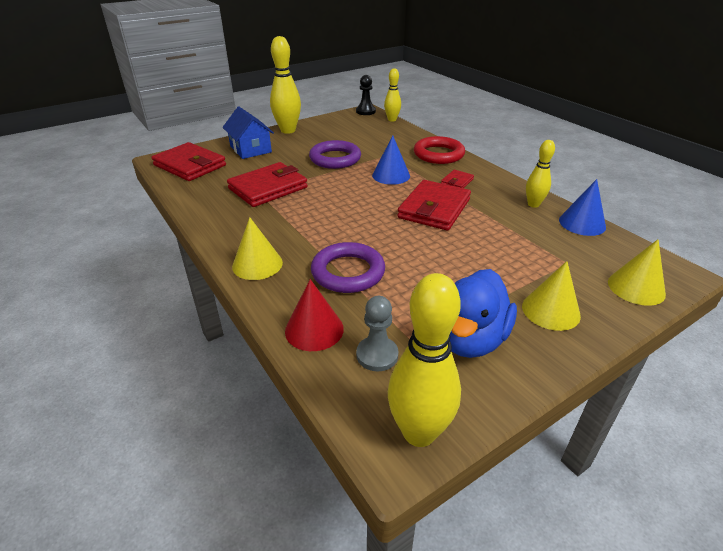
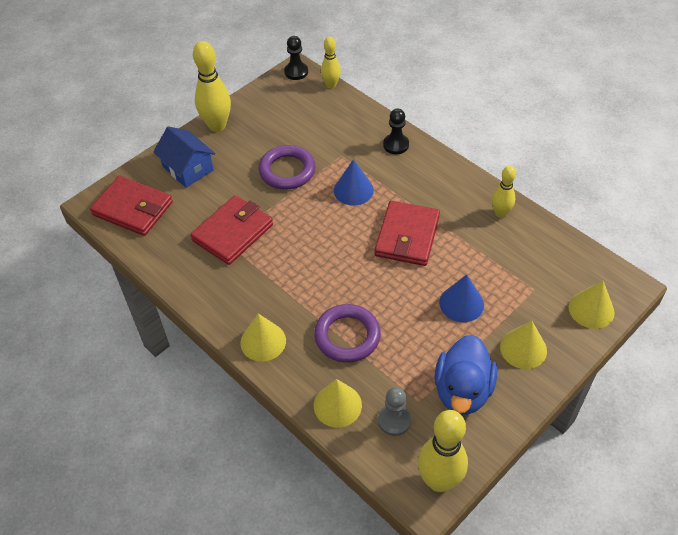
camera: 10 degrees left, 15 degrees up
(314, 329) = (337, 405): red cone -> yellow cone
(438, 154) = (396, 145): red ring -> black pawn
(457, 182) = (422, 189): red wallet -> none
(582, 223) = (546, 233): blue cone -> blue cone (461, 303)

